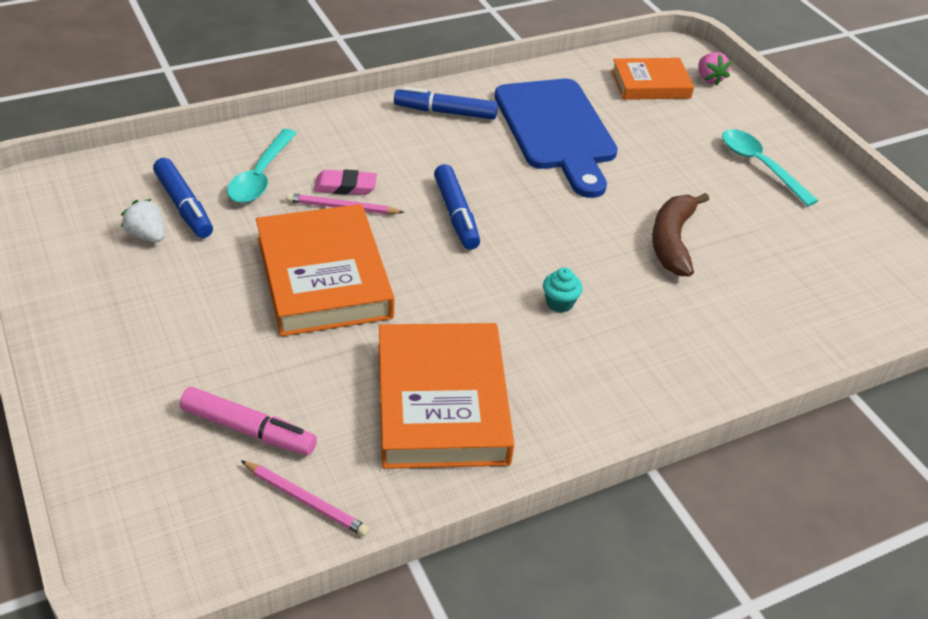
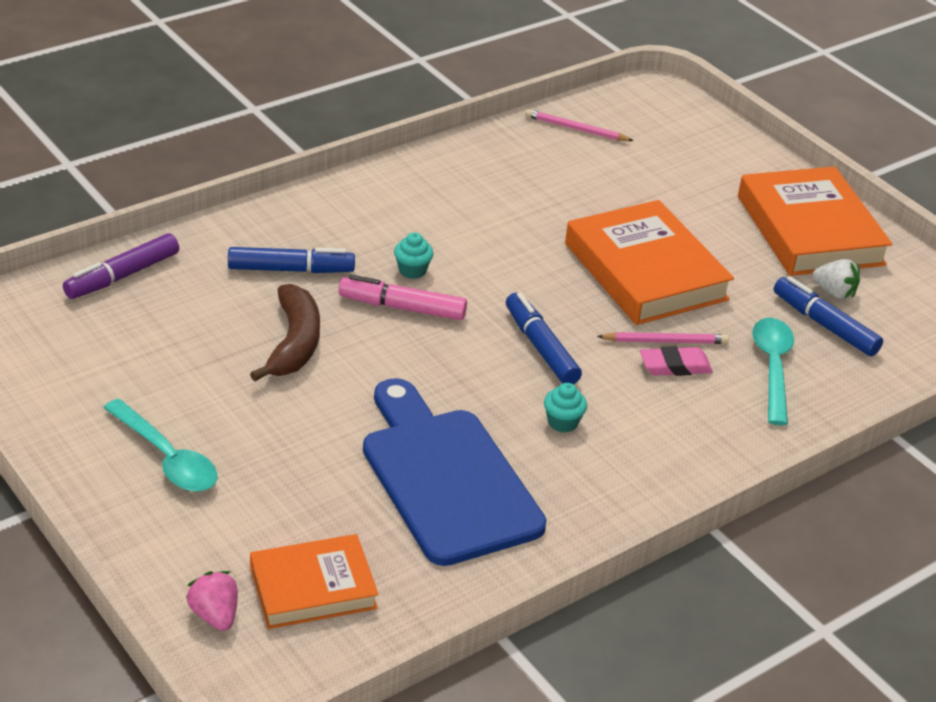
camera: 170 degrees right, 5 degrees down
(248, 430) = (640, 162): pink marker -> pink marker (402, 308)
(441, 402) = (499, 188): orange book -> orange book (810, 230)
(445, 112) = (602, 487): blue marker -> blue marker (291, 270)
(459, 155) = (562, 422): none -> turquoise cupcake
(843, 326) = (122, 276): none -> purple marker

